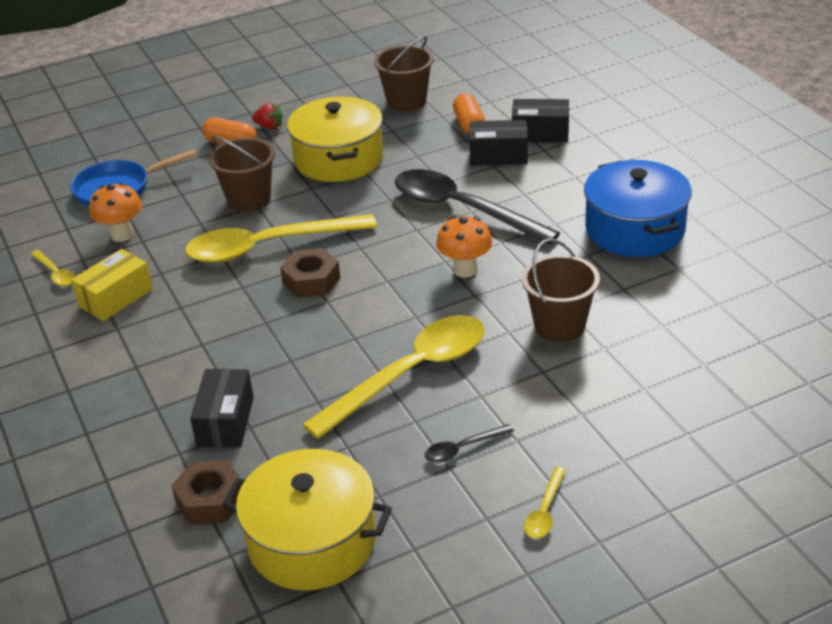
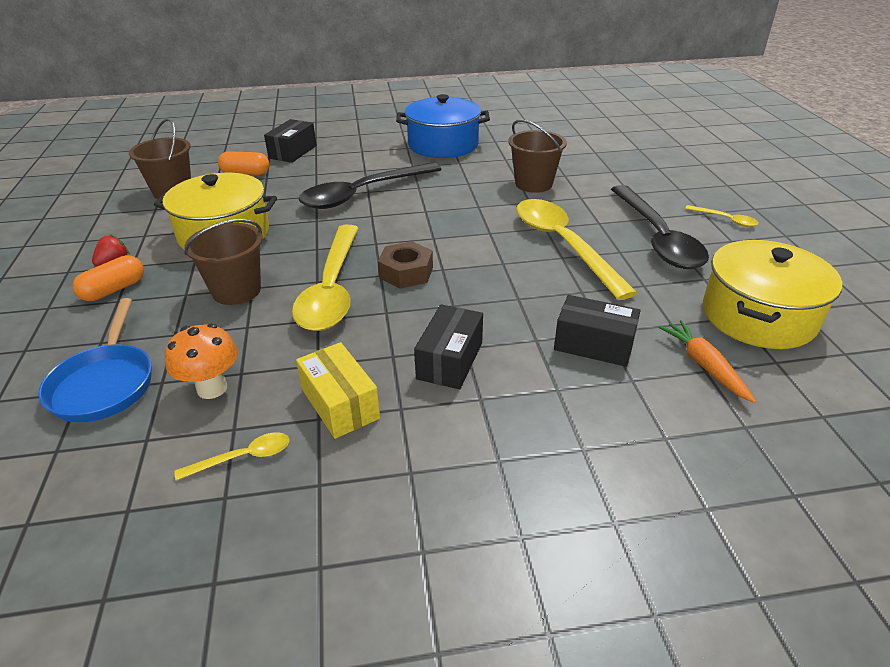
camera: 75 degrees left, 0 degrees up
(210, 500) = (704, 366): brown nut -> orange carrot
(462, 448) = (657, 238): black spoon -> black spoon, size x2.42
(465, 270) = (444, 205): orange mushroom -> none
(498, 155) = (304, 170): black box -> black box (450, 360)

